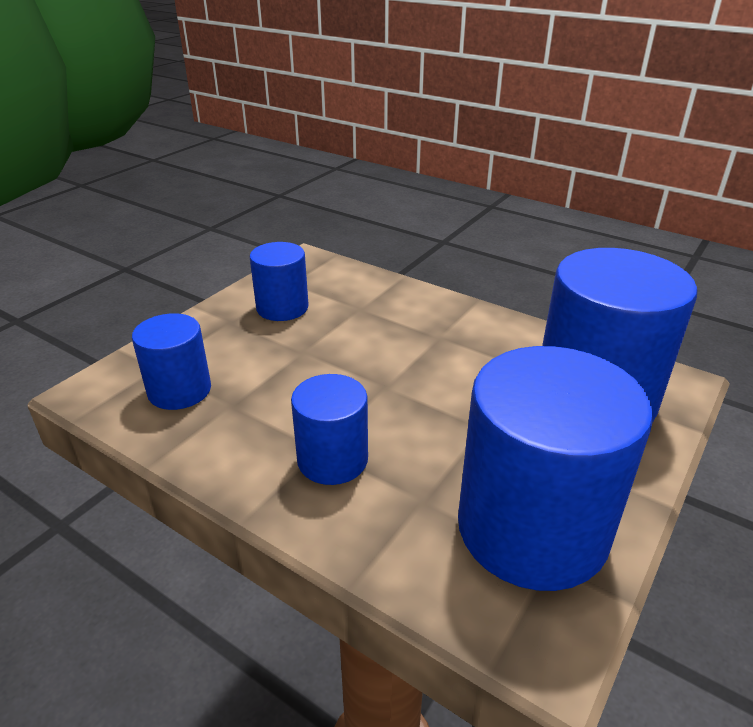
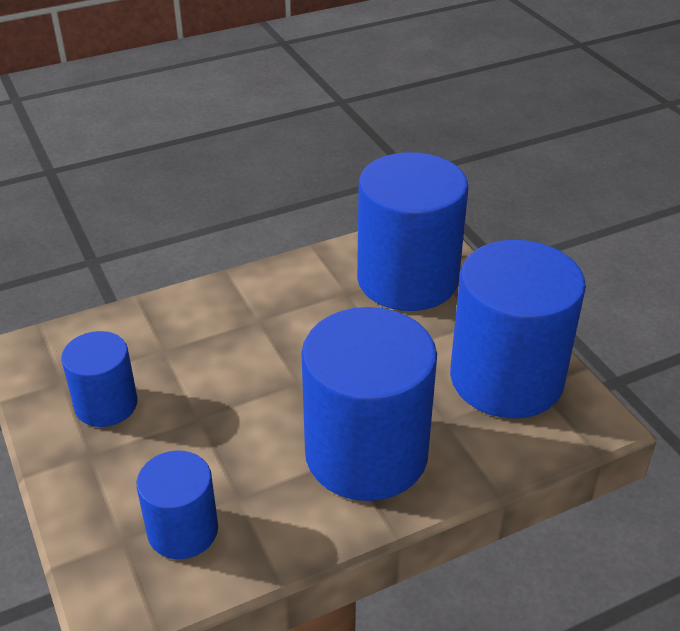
camera: 60 degrees left, 5 degrees up
(332, 459) = (366, 453): blue cylinder -> blue cylinder, size x1.88

